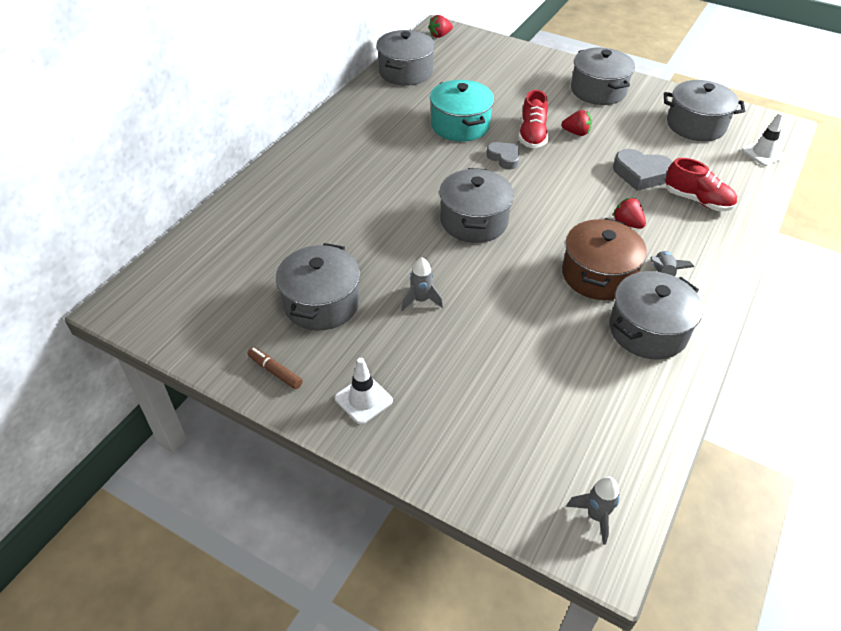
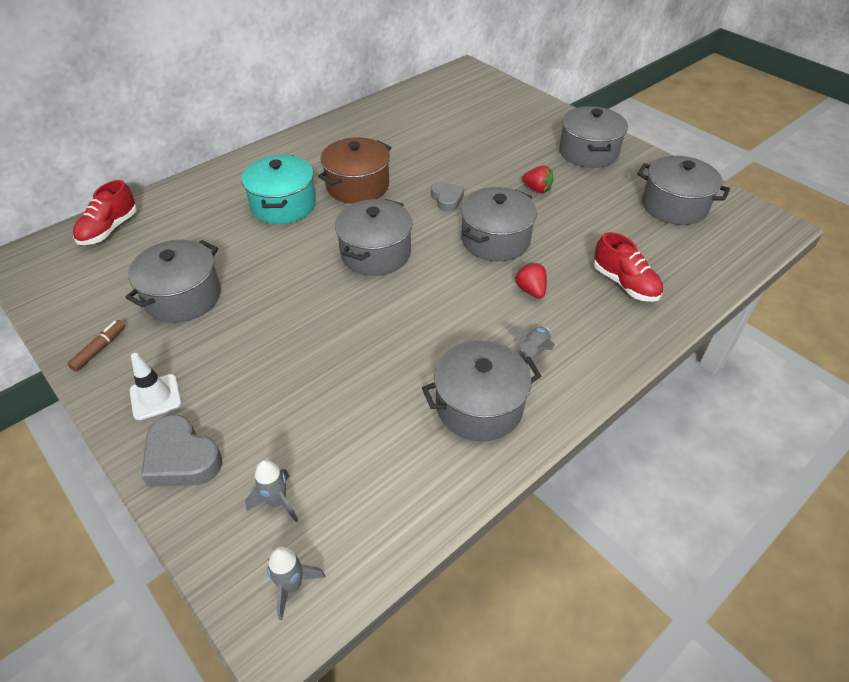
camera: 20 degrees right, 0 degrees up
(275, 371) = (99, 349): brown marker -> brown marker turned 60 degrees clockwise
(405, 72) = (407, 102): grey pot -> grey pot (495, 240)
(421, 300) = (273, 317): grey rocket -> grey rocket (277, 502)
(440, 35) = (462, 74): red strawberry -> none
(460, 125) = (424, 160): turquoise pot -> turquoise pot (283, 205)
(532, 135) = (490, 183): red shoe -> red shoe (109, 229)
(598, 275) = (464, 335): brown pot -> brown pot (357, 186)
(641, 174) = (579, 244): grey heart -> grey heart (182, 458)
(763, 153) = (734, 250): white traffic cone -> none

